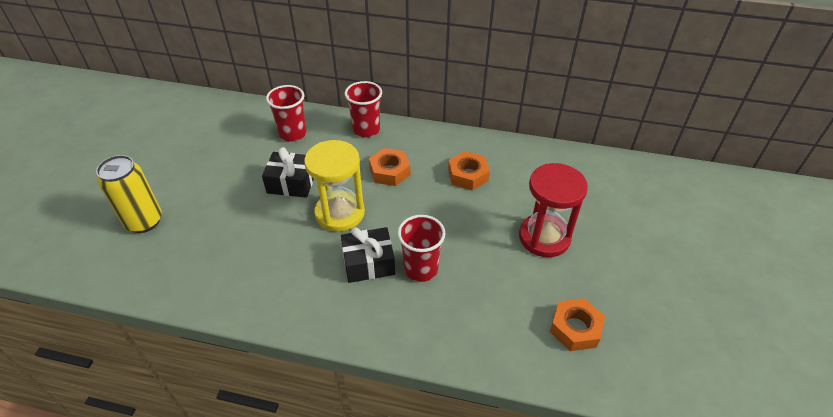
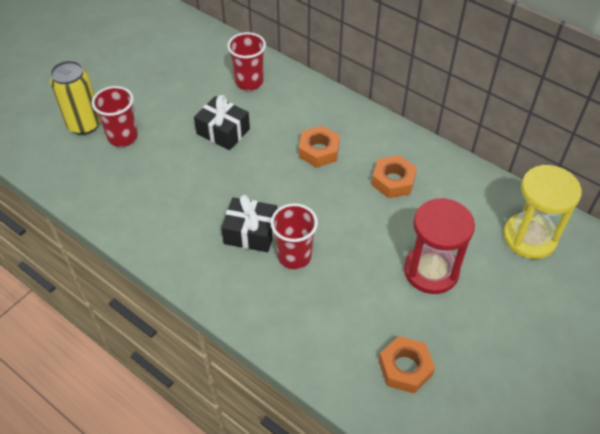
camera: 25 degrees right, 5 degrees up
(340, 213) = (250, 176): yellow hourglass -> yellow hourglass (529, 237)
(366, 130) = (320, 100): red cup -> red cup (122, 137)

